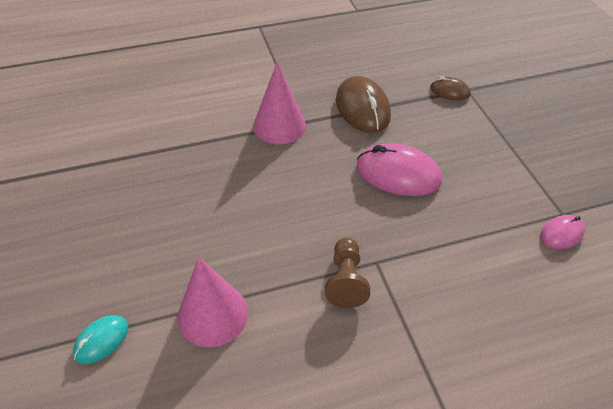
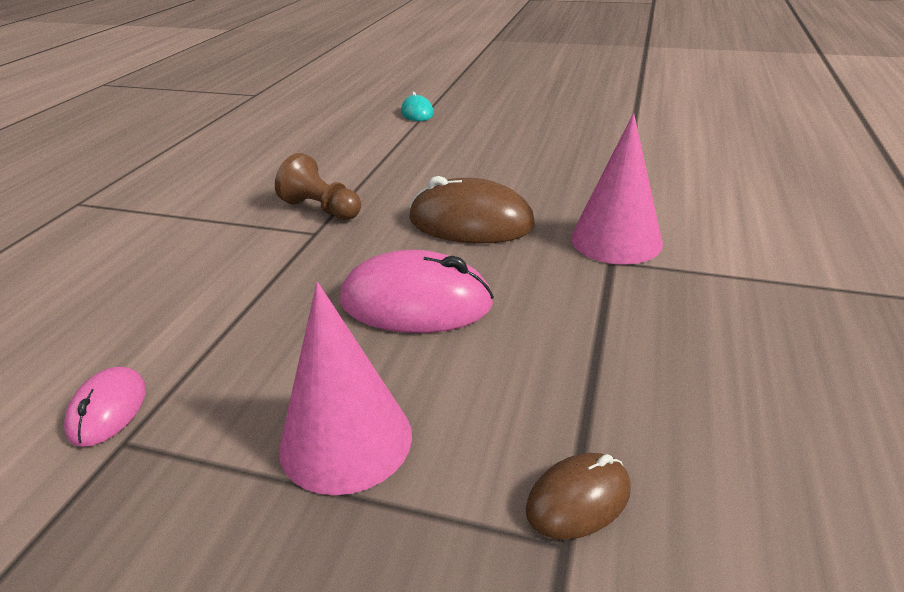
camera: 125 degrees right, 15 degrees down
(213, 314) = (381, 148): pink cone -> pink cone (346, 440)
(362, 108) = (604, 332): brown mouse -> brown mouse (471, 222)
(398, 174) = (416, 302): pink mouse -> pink mouse turned 45 degrees clockwise

